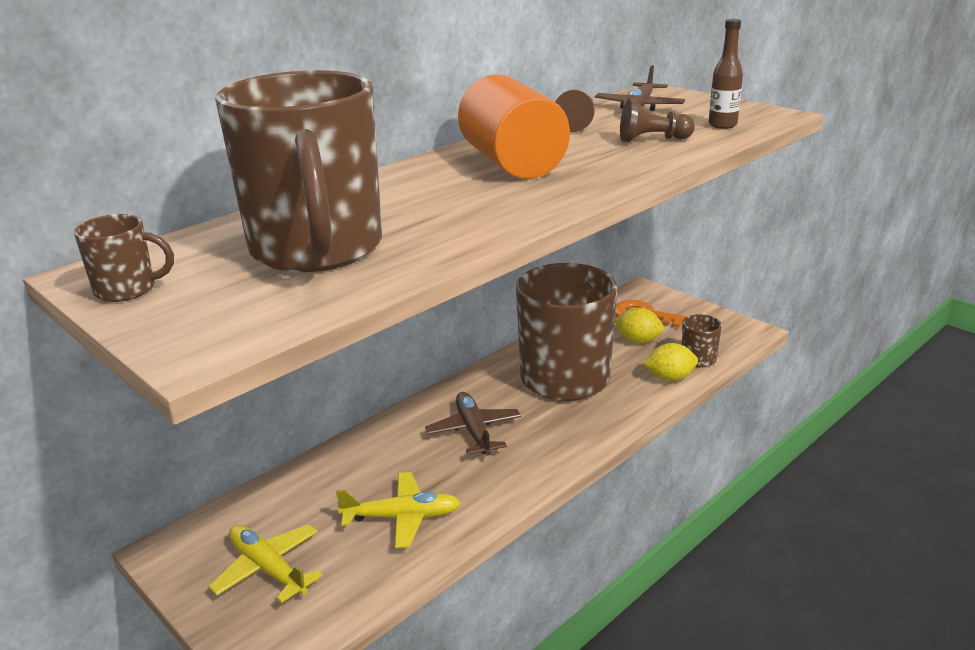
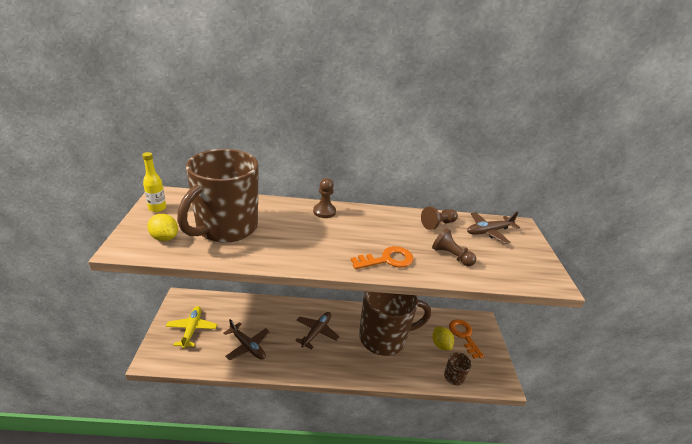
camera: 40 degrees right, 5 degrees up
(127, 290) = (157, 208): brown mug -> yellow bottle
(402, 517) = (247, 346): yellow plane -> brown plane
(417, 172) = (324, 211): none -> brown pawn
(512, 163) = (365, 230): orange cylinder -> none
(600, 173) = (387, 260): none -> orange key
(670, 378) = (426, 375): yellow lemon -> yellow lemon (164, 238)
(722, 125) = (506, 270): brown bottle -> none

